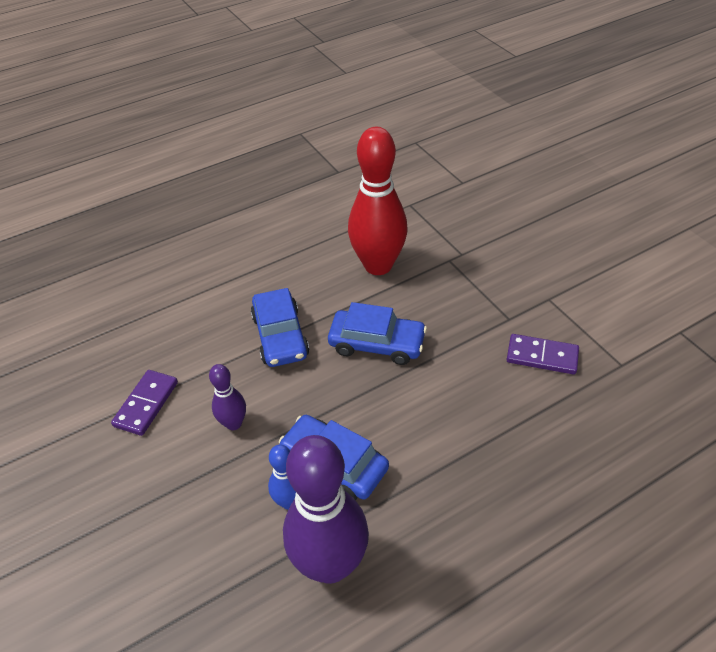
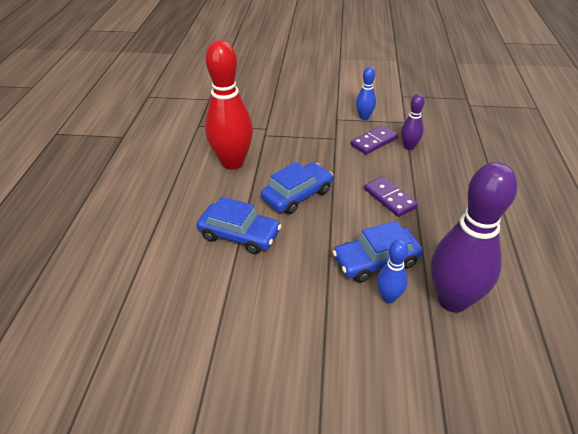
camera: 55 degrees left, 5 degrees down
(146, 404) = (221, 343): purple domino -> purple domino (389, 198)
(233, 423) = (294, 296): purple bowling pin -> purple bowling pin (409, 147)
(583, 321) = (364, 117): none -> blue bowling pin

